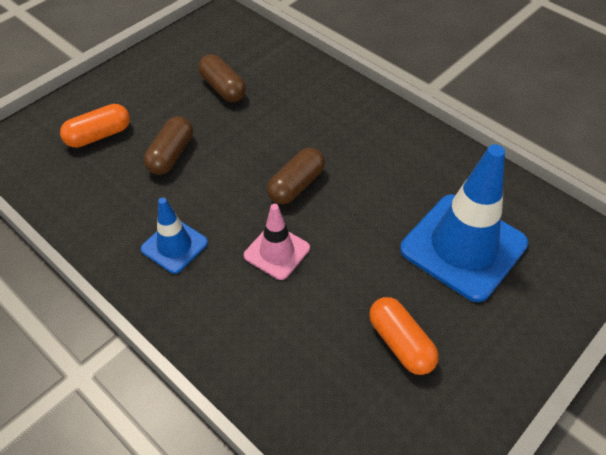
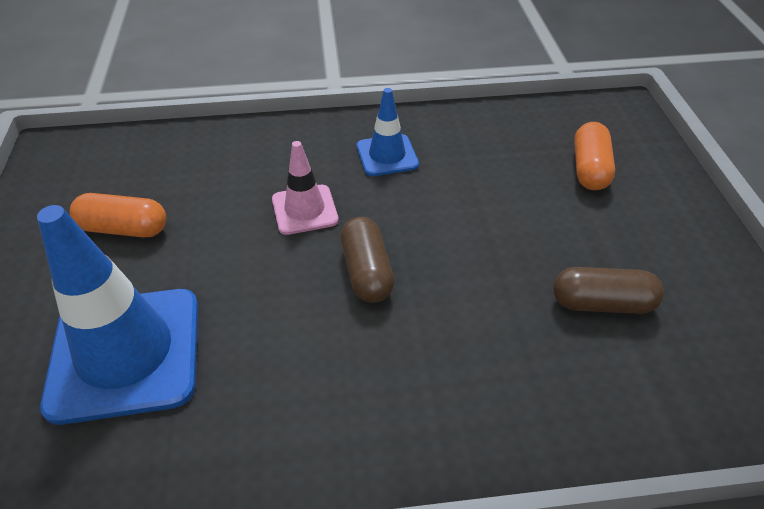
camera: 130 degrees right, 5 degrees down
(171, 155) = (510, 203): brown capsule -> none

